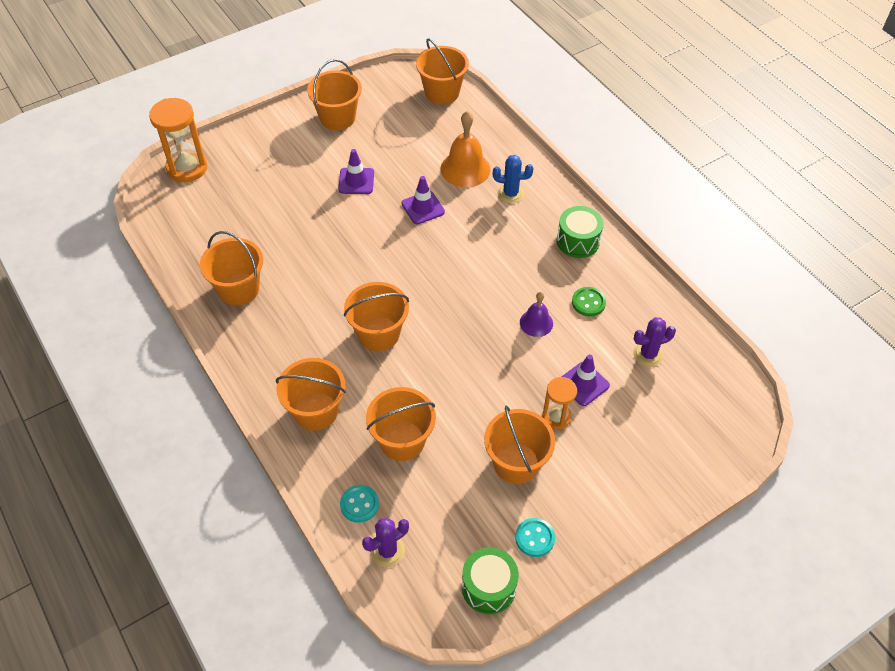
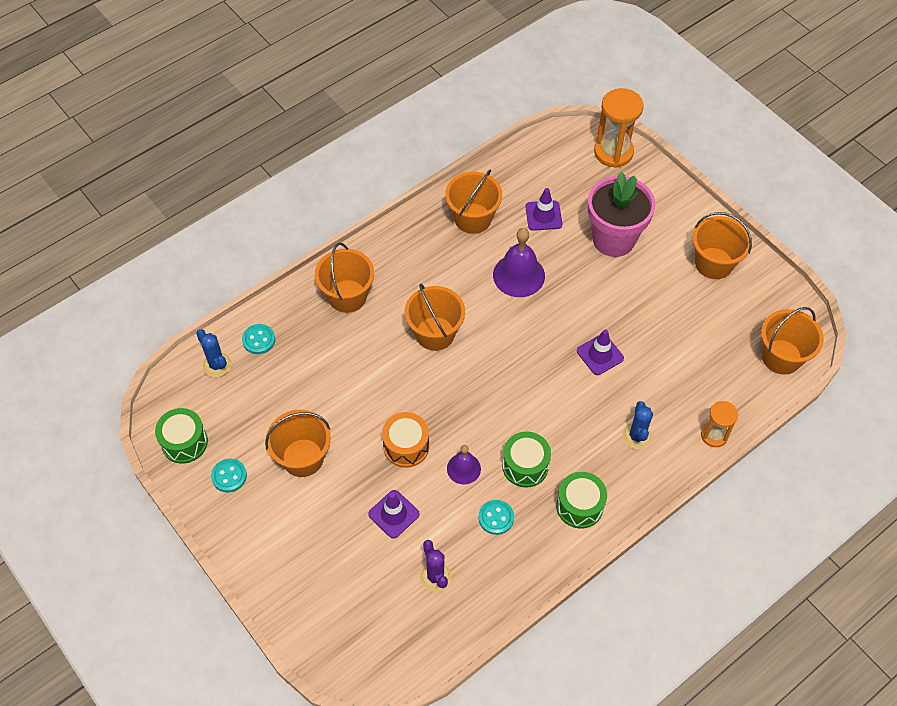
camera: 85 degrees right, 5 degrees up
(294, 181) = (613, 239): none -> pink flower pot
(320, 258) = (519, 275): none -> purple bell
(356, 181) = (625, 291): purple traffic cone -> purple traffic cone (543, 215)
(387, 551) = (217, 365): purple cactus -> blue cactus
(402, 441) = (321, 365): orange bucket -> none
(465, 169) = (665, 389): orange bell -> none
(509, 368) = (406, 446): none -> orange drum
(536, 275) = (525, 466): none -> green drum
(556, 417) = (354, 490): orange hourglass -> orange hourglass (714, 435)
(588, 302) = (496, 518): green button -> turquoise button

